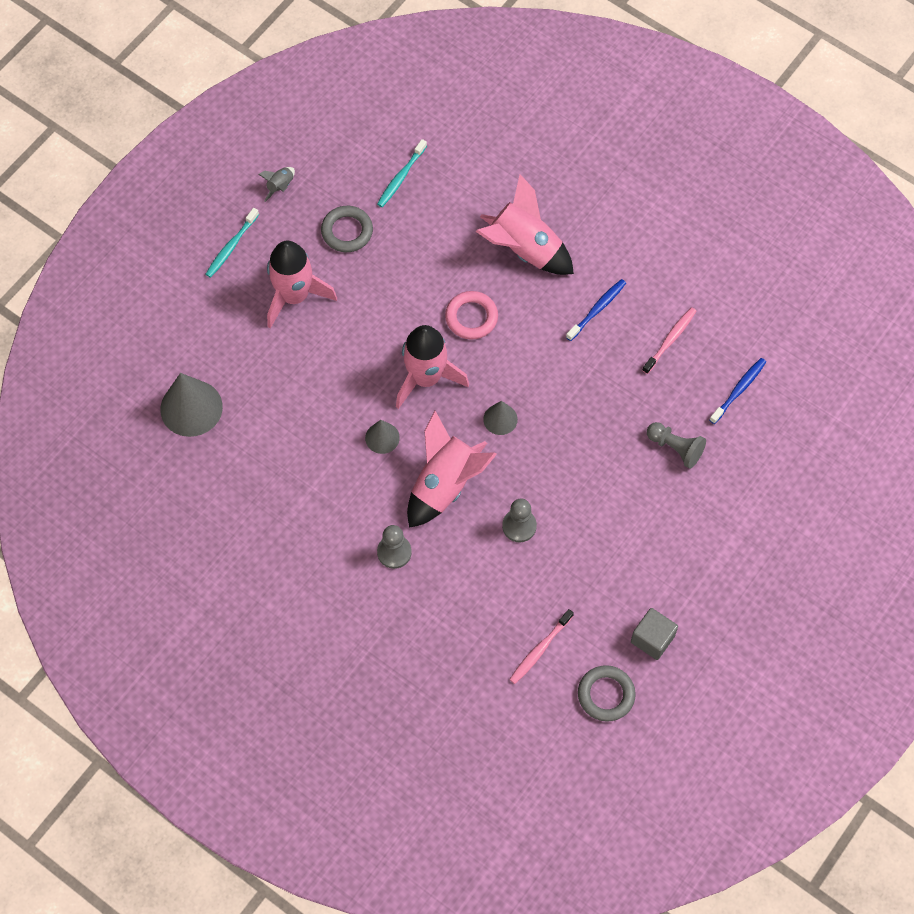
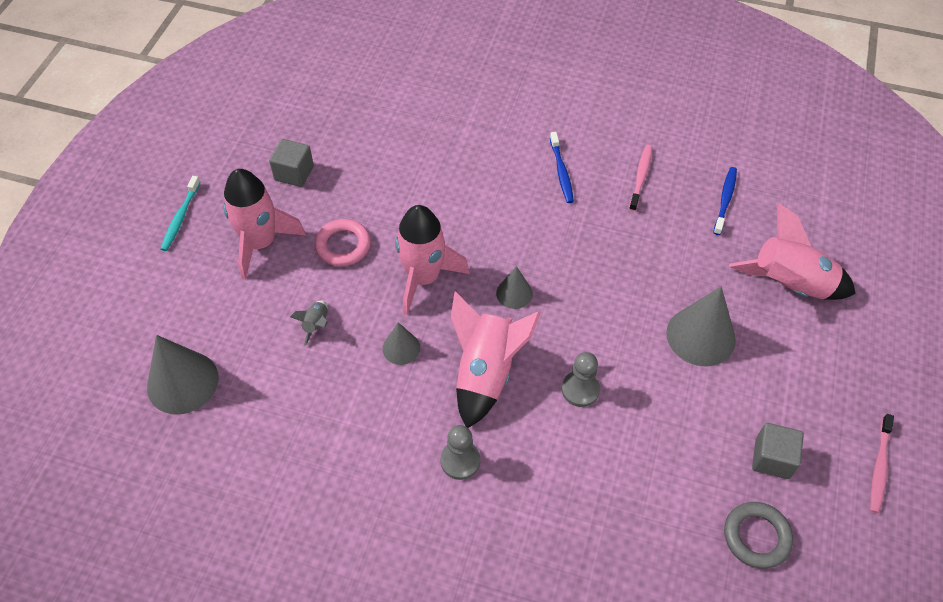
camera: 20 degrees left, 10 degrees down
(280, 186) = (214, 153): grey rocket -> grey rocket (316, 325)
(347, 231) = (294, 173): grey ring -> grey cube
(401, 177) = (330, 115): turquoise toothbrush -> none
(471, 317) = (445, 212): pink ring -> pink ring (343, 245)
(524, 249) = (471, 142): pink rocket -> pink rocket (789, 285)
(540, 649) = (663, 512): pink toothbrush -> pink toothbrush (879, 467)
(597, 310) = (561, 171): blue toothbrush -> blue toothbrush turned 150 degrees clockwise
(647, 514) = (700, 336): none -> grey cone
(675, 448) = (695, 267): grey pawn -> none

